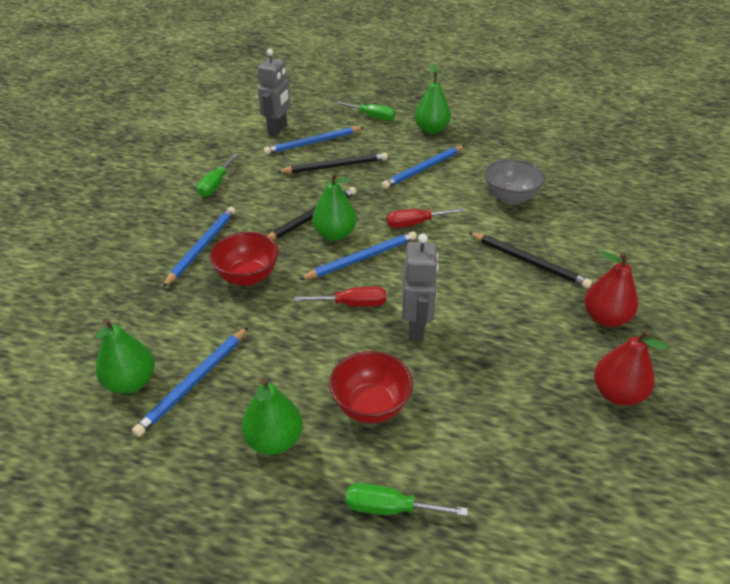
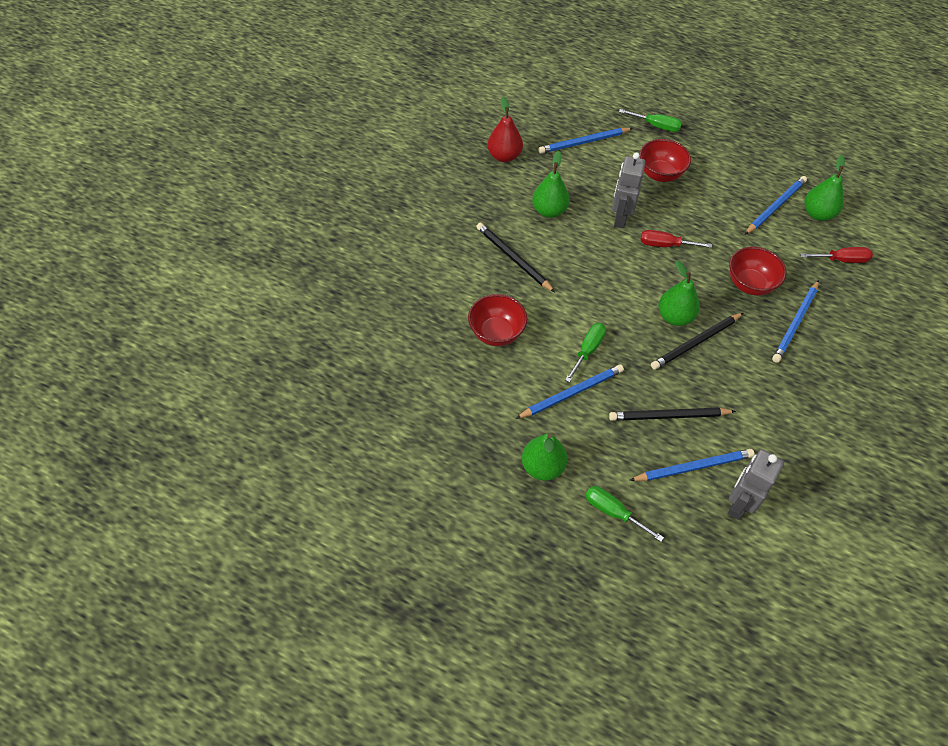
camera: 170 degrees left, 15 degrees up
(215, 185) = (799, 408): green screwdriver -> green screwdriver (588, 350)
(274, 440) = (719, 166): green pear -> green pear (549, 211)
(361, 258) = (653, 286): blue pencil -> blue pencil (584, 142)
(415, 224) = (599, 317): red screwdriver -> red screwdriver (841, 260)
(510, 198) = (496, 333): grey bowl -> red bowl
(605, 318) = (481, 203): red pear -> none

